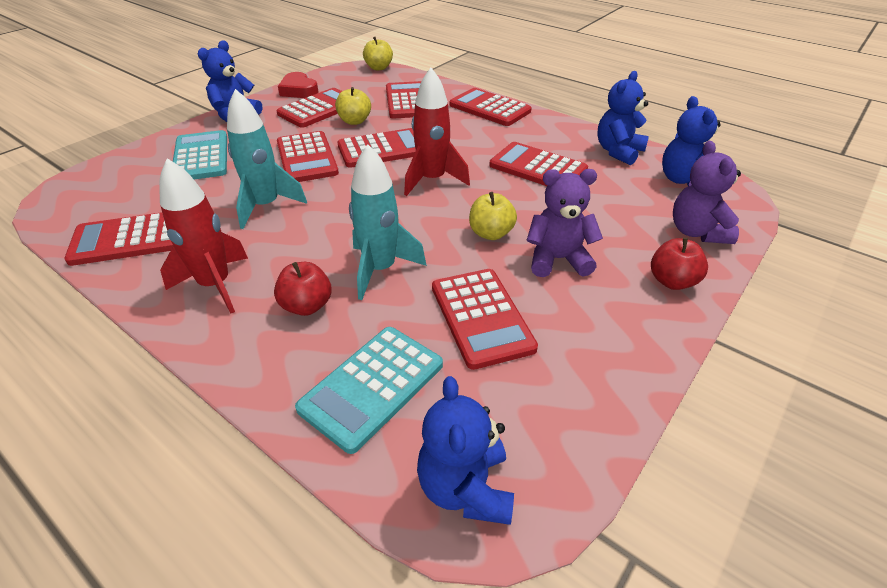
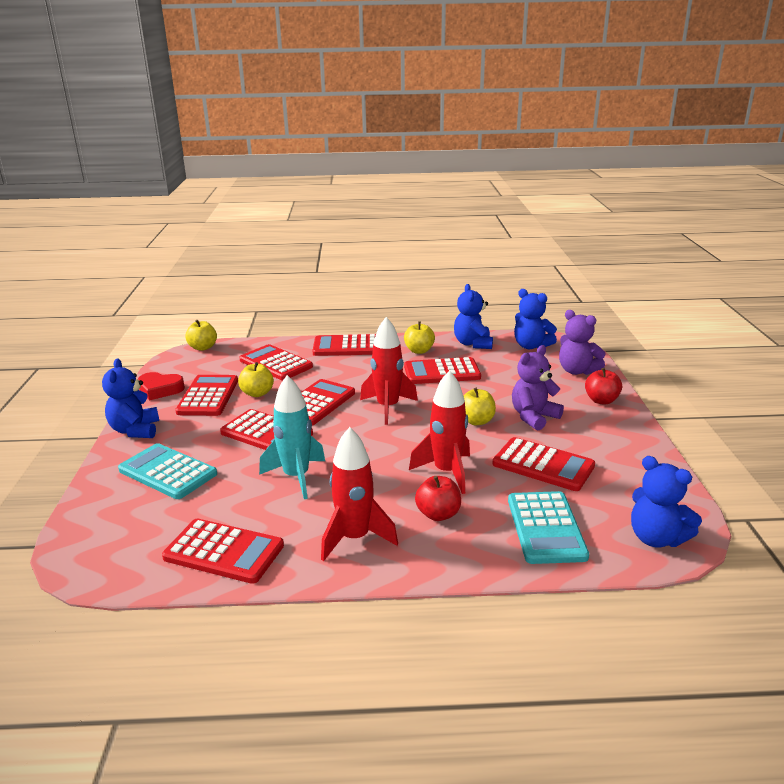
camera: 40 degrees left, 15 degrees down
(129, 239) = (224, 551): red calculator -> red calculator turned 105 degrees counterclockwise
(380, 269) = (447, 472): turquoise rocket -> red rocket
(550, 137) = (419, 351): none -> yellow apple

